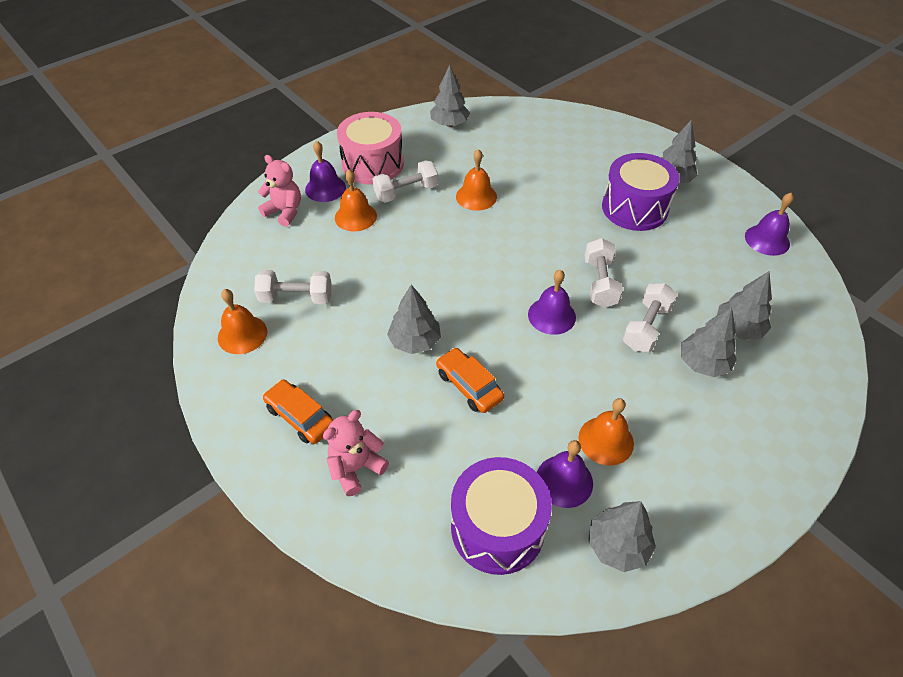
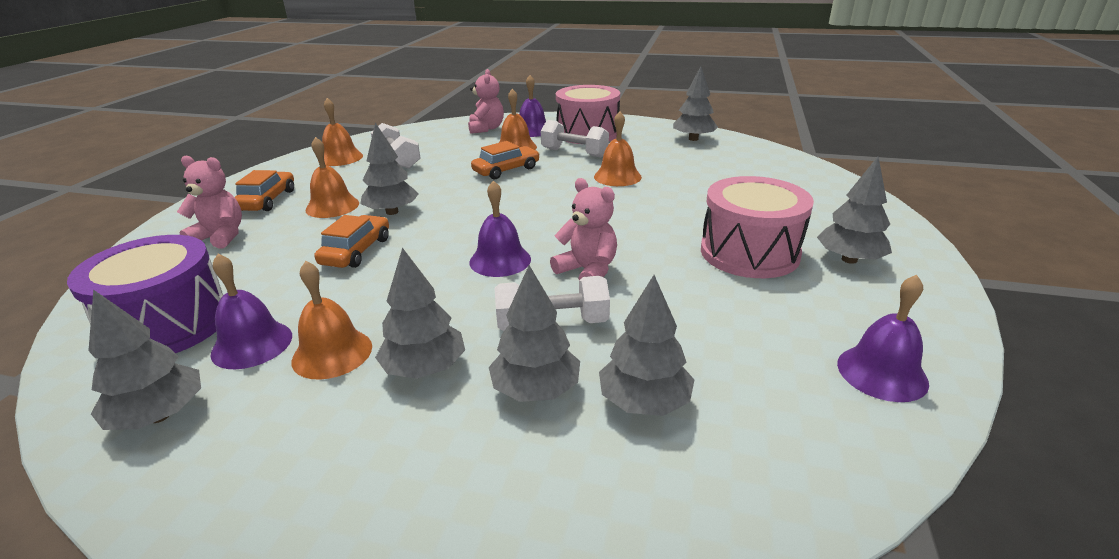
camera: 55 degrees right, 20 degrees down
(364, 375) = (332, 206): none -> orange bell
(399, 244) = (506, 170): none -> orange car
(600, 283) = (587, 271): white dumbbell -> pink teddy bear
(634, 208) = (749, 253): purple drum -> pink drum
(653, 402) = (424, 368): none -> grey tree

